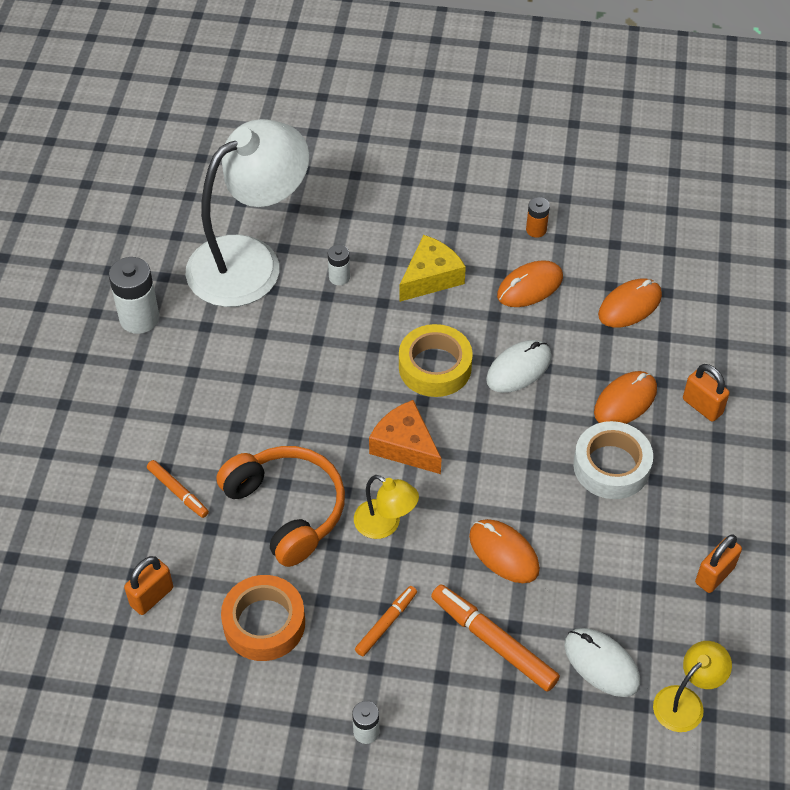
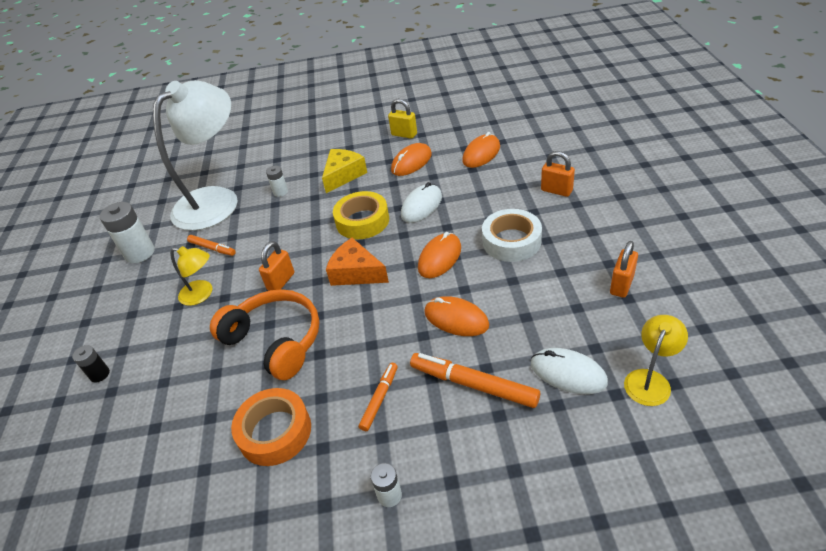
camera: 10 degrees left, 10 degrees down
(78, 485) = (100, 374): none -> black battery
(152, 597) = (171, 441): orange padlock -> orange padlock (281, 281)
(178, 492) = (184, 355): orange marker -> orange marker (212, 248)
(385, 524) = (357, 328): yellow lamp -> yellow lamp (202, 294)
(536, 230) = (404, 134): orange battery -> yellow padlock
(625, 401) = (503, 202): orange mouse -> orange mouse (439, 258)

